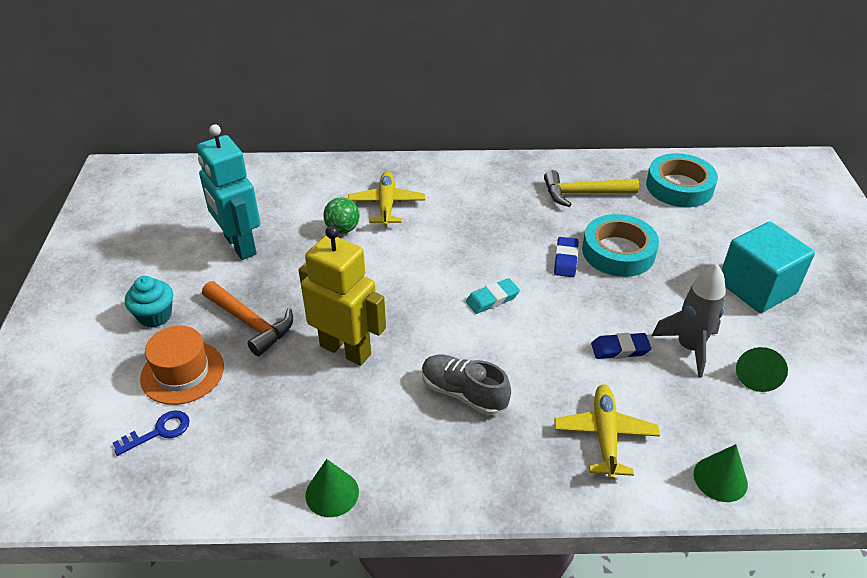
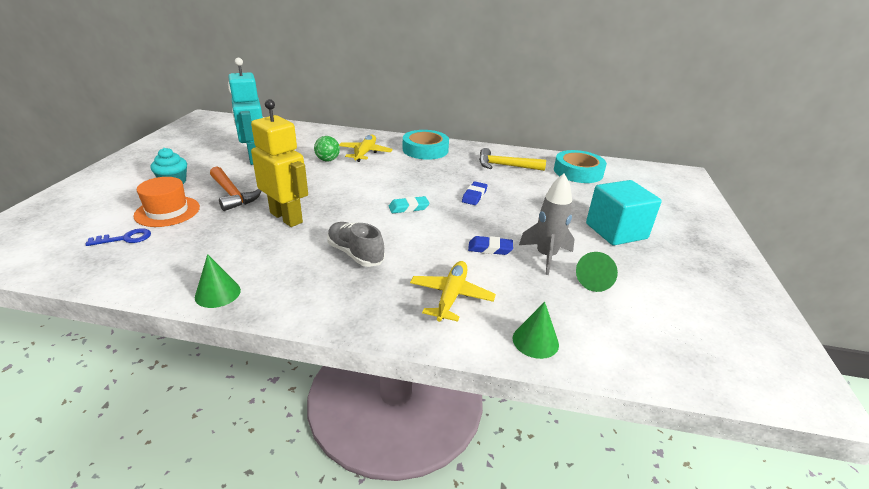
camera: 10 degrees right, 10 degrees down
(618, 252) = (516, 197): turquoise tape -> turquoise tape (425, 150)

